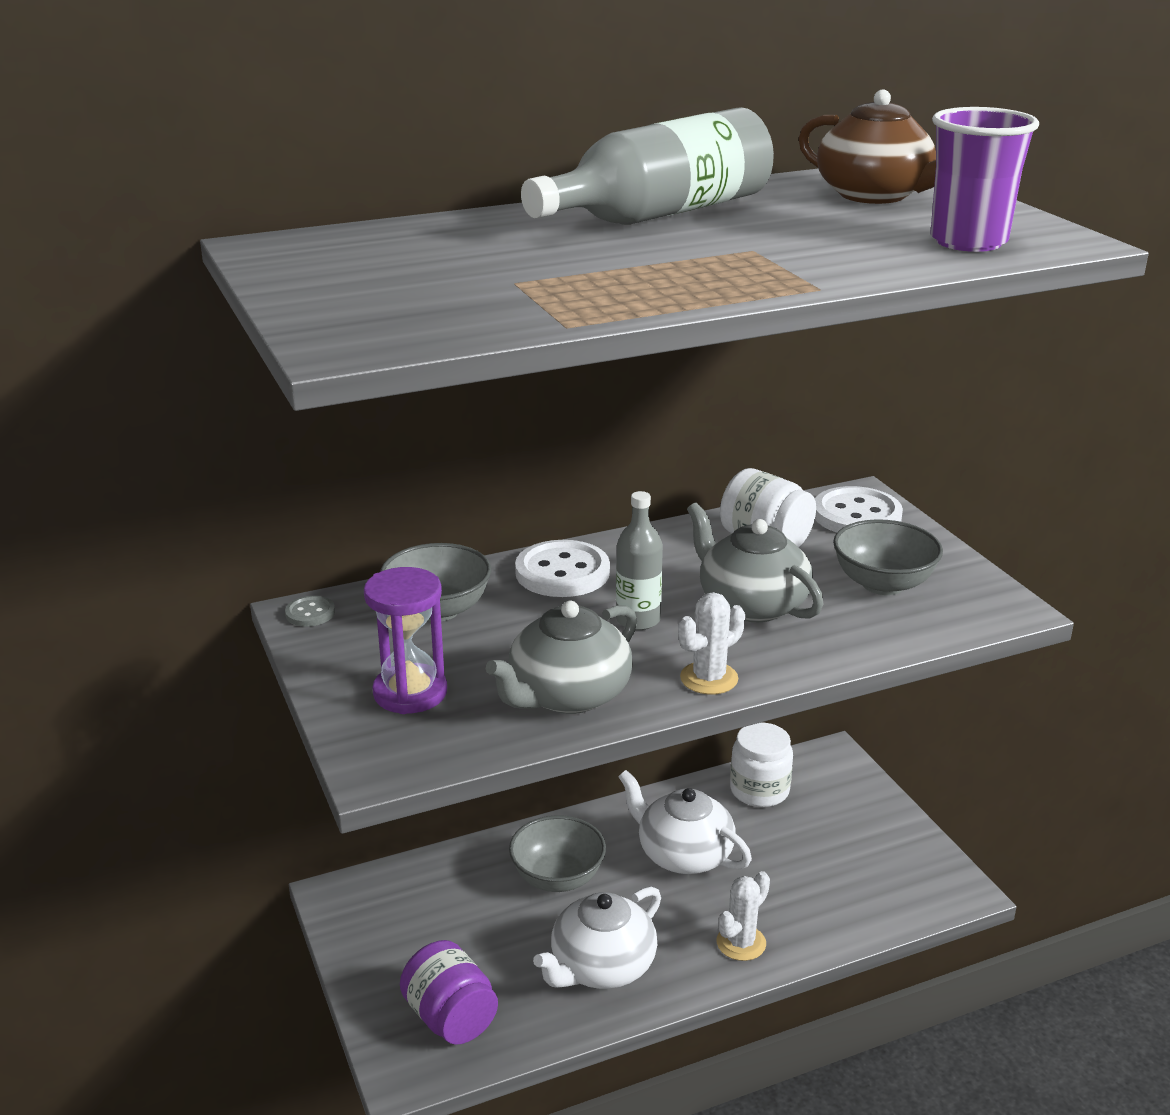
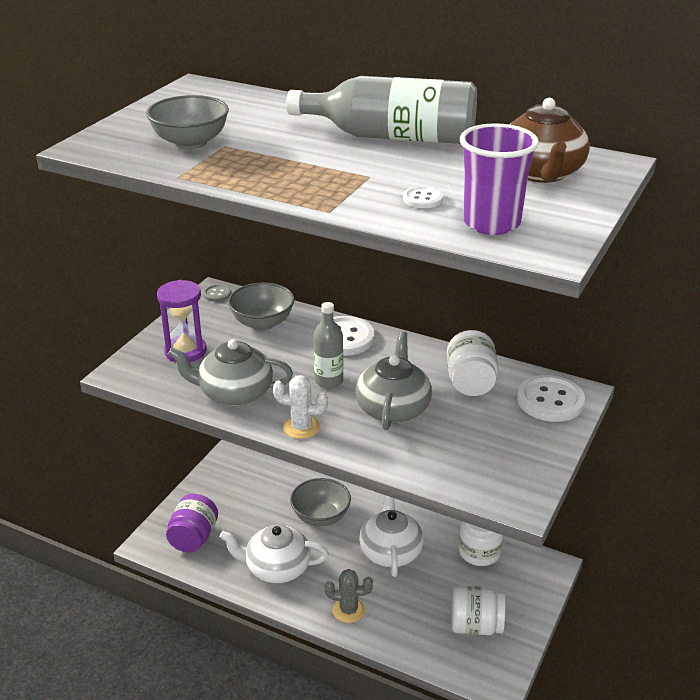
camera: 50 degrees right, 5 degrees up
(741, 943) = (348, 610): white cactus -> grey cactus
(858, 247) = (422, 199): none -> white button
(864, 857) = (476, 626): none -> white jar
(883, 584) = (480, 443): grey bowl -> grey bowl (190, 142)

